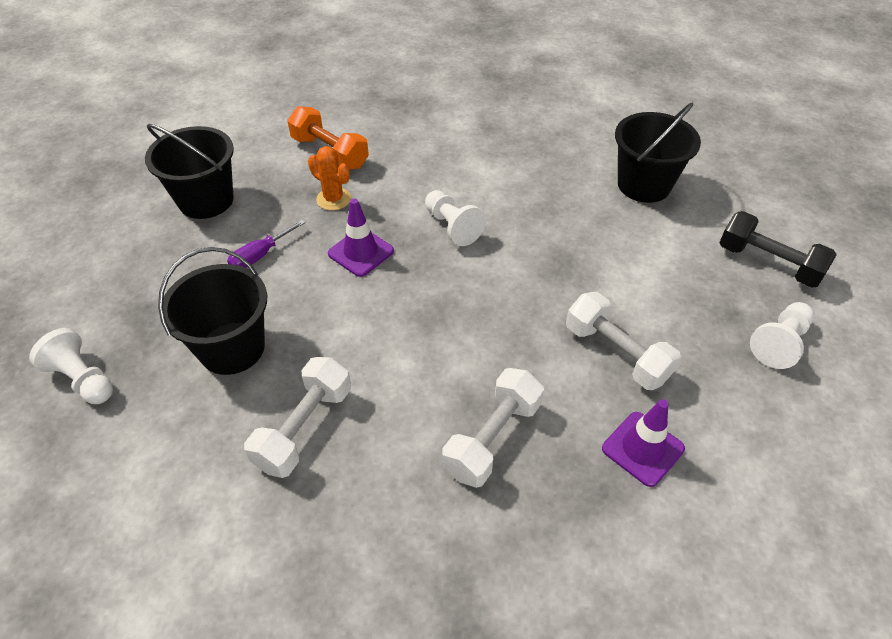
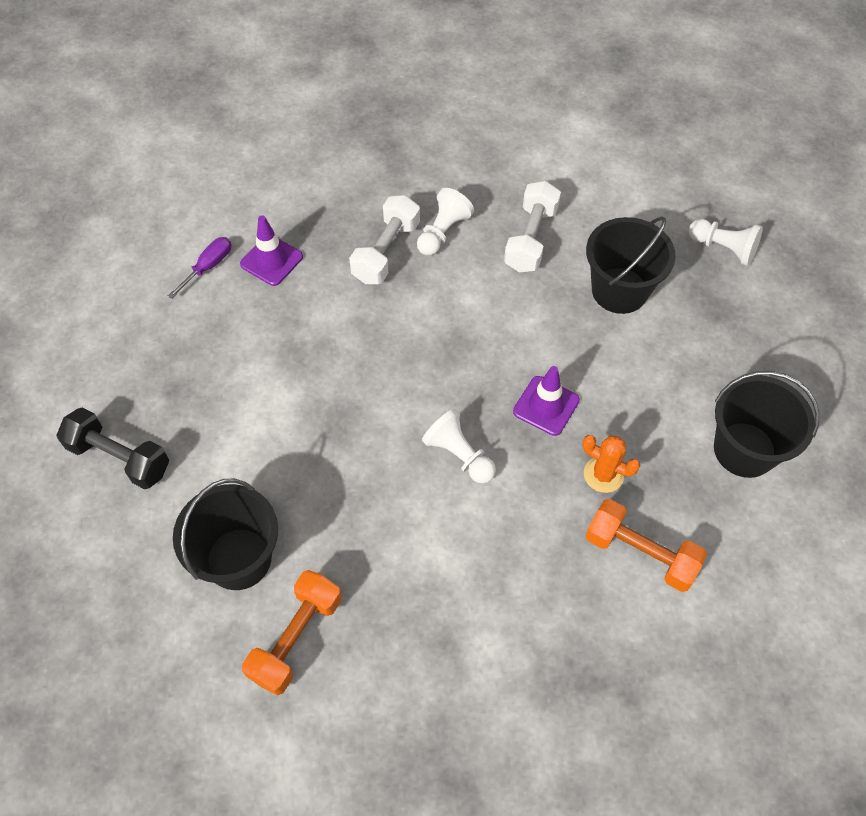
camera: 170 degrees right, 10 degrees up
(260, 255) = (645, 387): purple screwdriver -> purple screwdriver (208, 267)
(595, 140) = (296, 638): none -> orange dumbbell
(616, 353) = (286, 334): white dumbbell -> none
(779, 343) = (137, 365): white pawn -> white pawn (443, 232)

